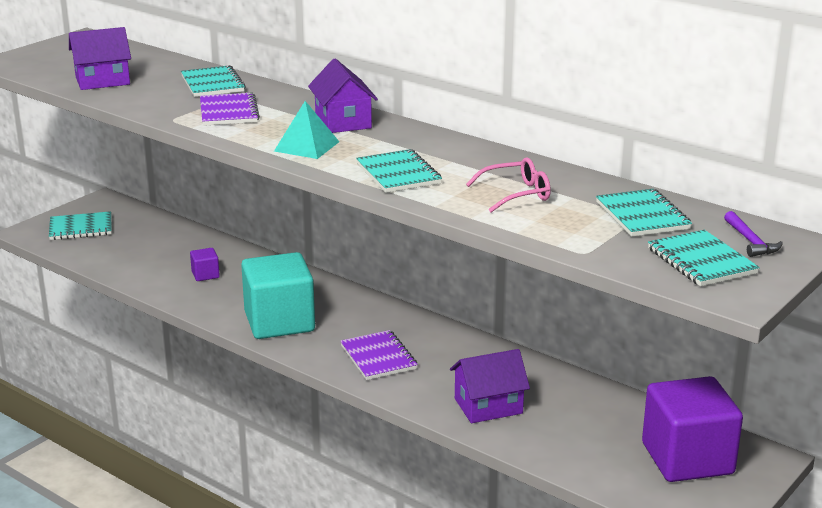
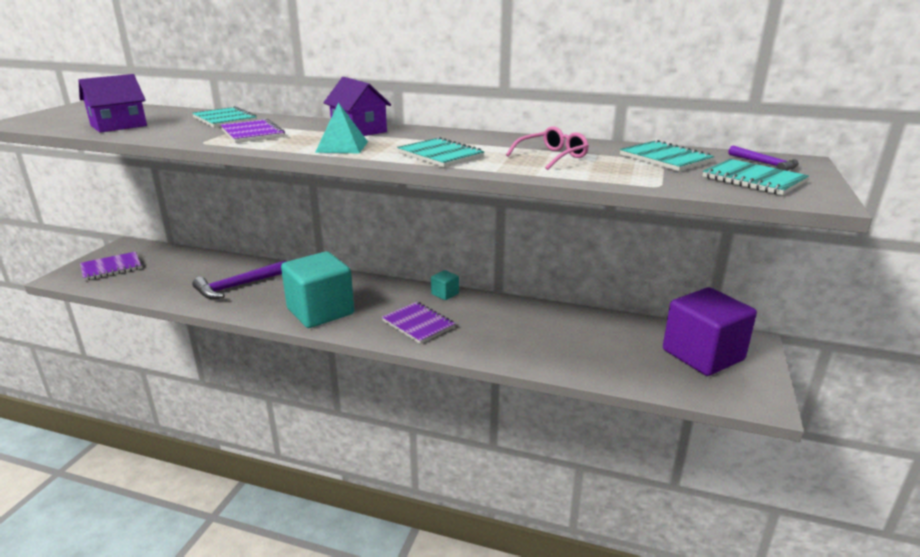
camera: 20 degrees left, 0 degrees up
(81, 228) = (111, 268): turquoise notebook -> purple notebook
(205, 275) = (238, 286): purple cube -> purple hammer
(432, 326) = (445, 294): none -> turquoise cube
(488, 406) = (529, 345): purple house -> none

